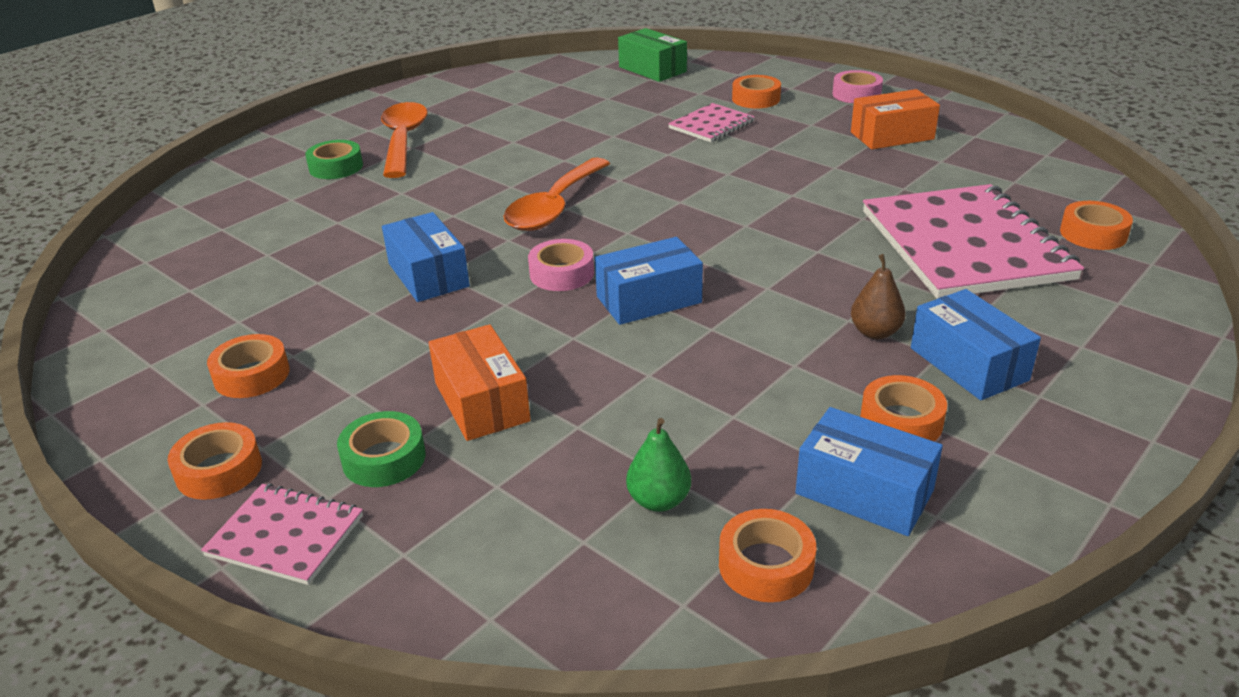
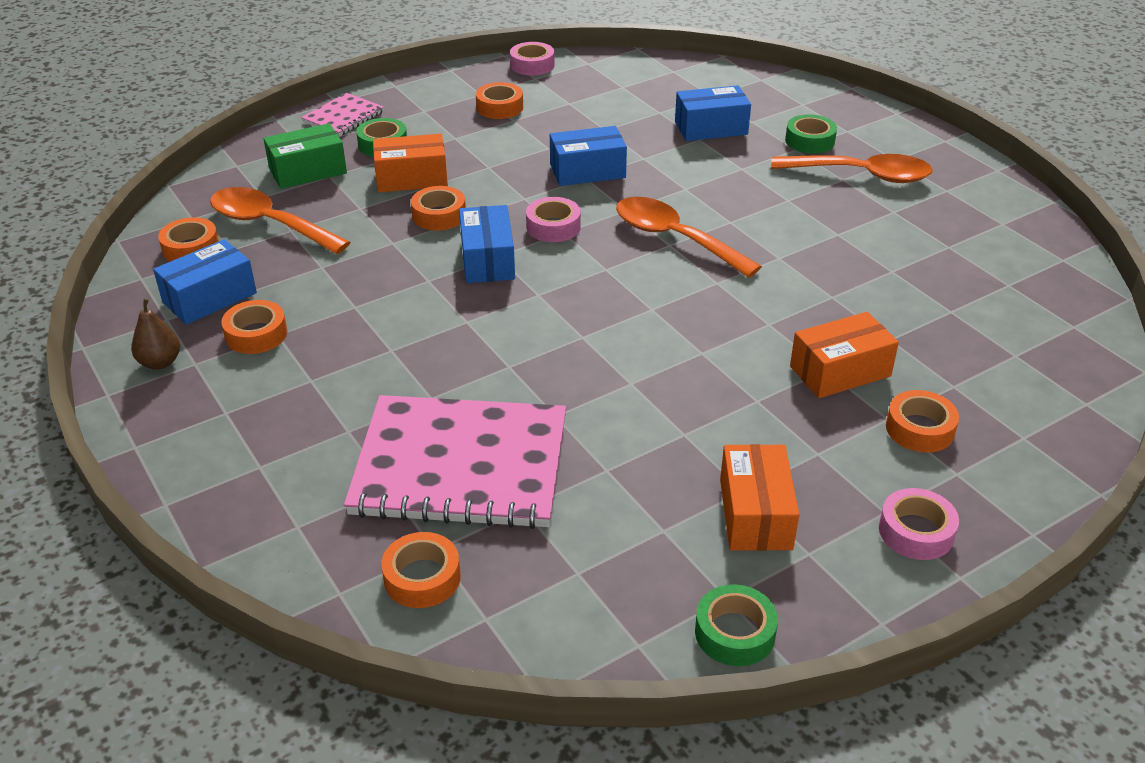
camera: 105 degrees right, 5 degrees up
(100, 376) = (532, 65): none -> pink tape
(219, 470) = (413, 100): orange tape -> orange tape (439, 215)
(652, 69) = (1052, 364): green box -> green box (308, 171)
(659, 500) = (270, 224): green pear -> orange spoon
(711, 125) = (840, 371): pink notebook -> orange box
(875, 332) = (363, 357): brown pear -> brown pear (160, 363)
(968, 364) = (288, 391): blue box -> blue box (711, 128)
(999, 130) = (734, 633): none -> green tape

